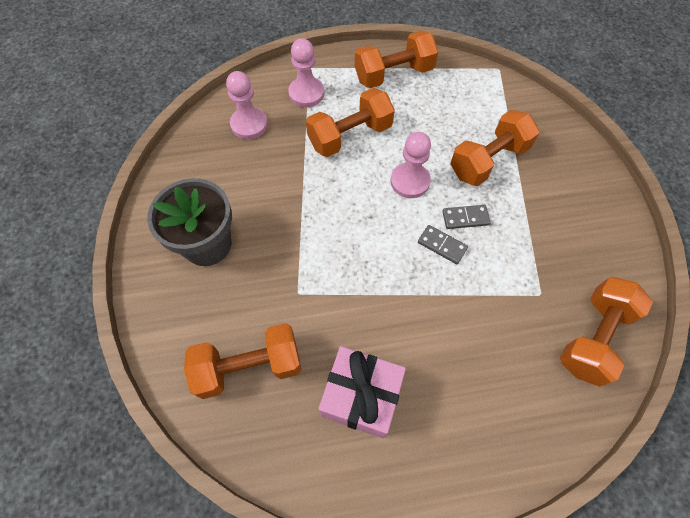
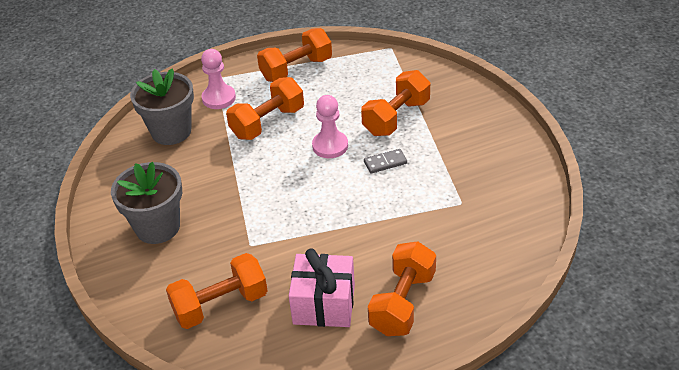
camera: 10 degrees left, 20 degrees down
(249, 124) = (171, 131): pink pawn -> grey flower pot
(442, 245) = (369, 186): grey domino -> none
(593, 337) = (511, 223): orange dumbbell -> orange dumbbell (402, 302)

